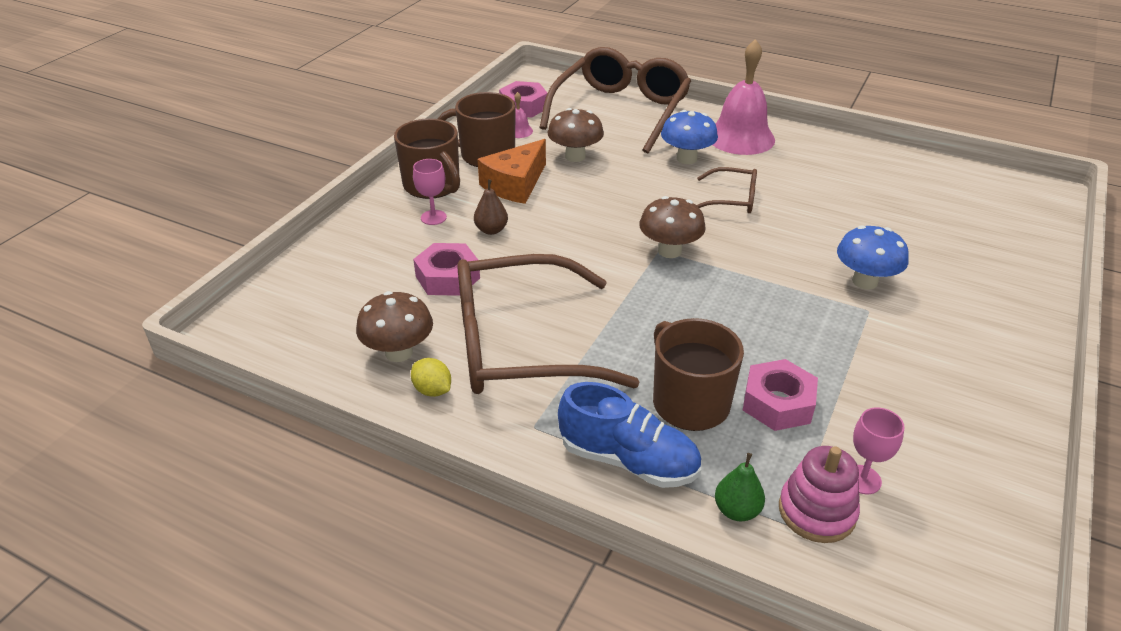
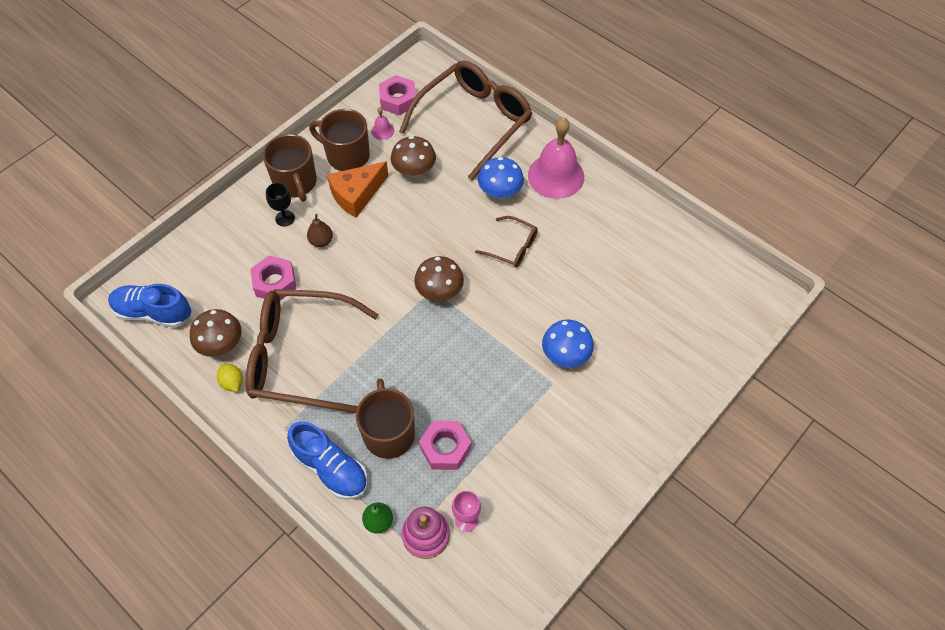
camera: 15 degrees right, 20 degrees up
(283, 336) = (153, 313): none -> blue shoe
(433, 217) = (285, 218): pink goblet -> black goblet

